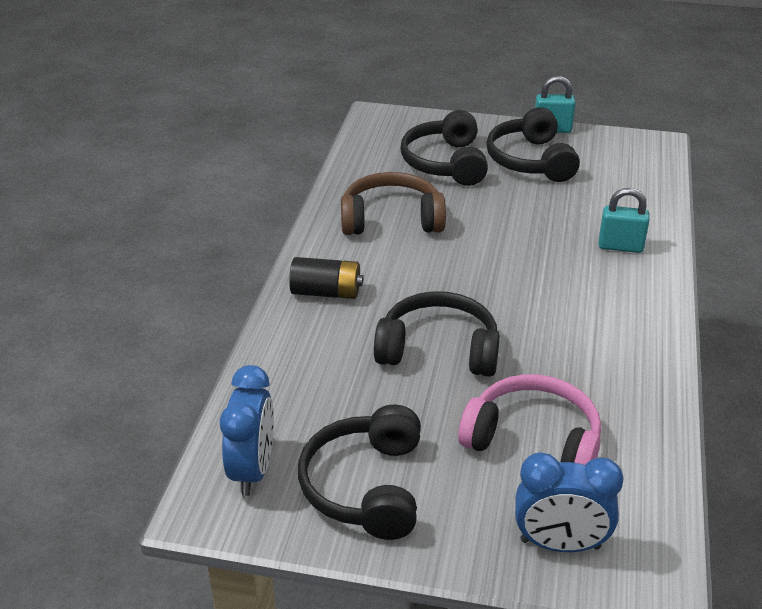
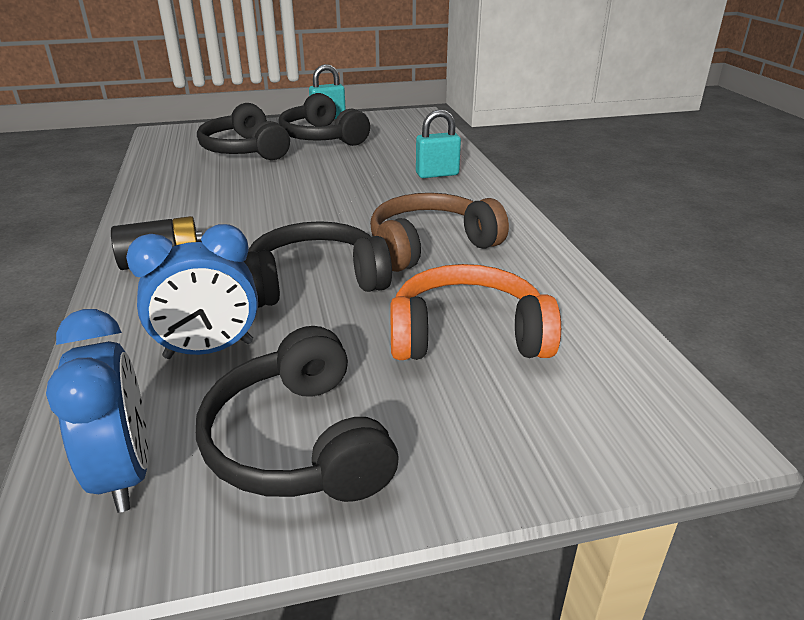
camera: 25 degrees left, 5 degrees down
(391, 219) = (210, 194): brown headphones -> brown headphones (430, 246)
(533, 441) = (467, 335): pink headphones -> orange headphones
(560, 544) = (571, 429): blue clock -> blue clock (209, 350)

